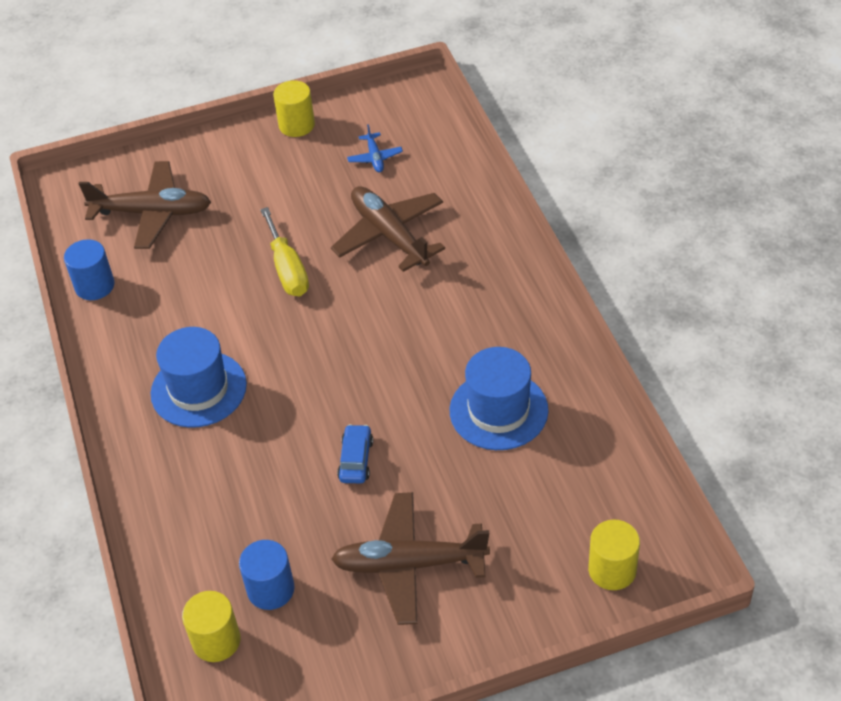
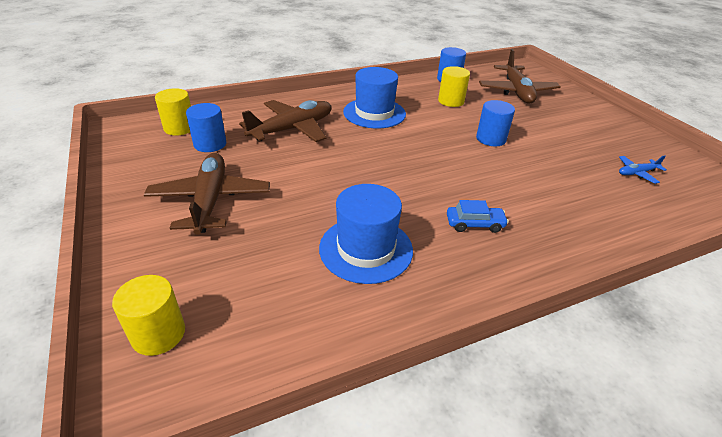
camera: 80 degrees right, 10 degrees down
(287, 269) = (491, 139): yellow screwdriver -> blue cylinder
(296, 125) = (642, 136): yellow cylinder -> yellow cylinder (451, 101)
(356, 460) = (313, 173): blue car -> blue car (474, 224)
(389, 235) = (551, 182): brown plane -> brown plane (292, 129)

